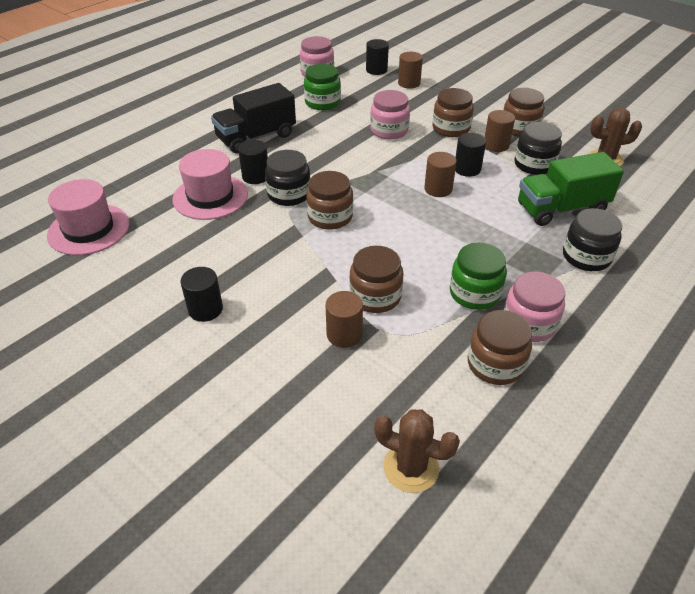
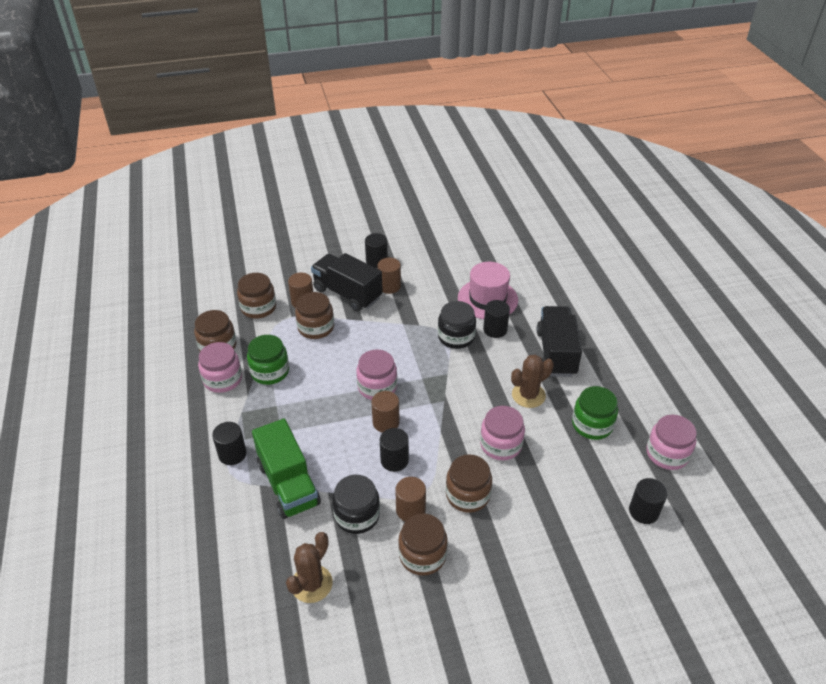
camera: 125 degrees right, 0 degrees up
(89, 229) = (496, 241): pink hat -> none
(292, 302) = (347, 294): none -> black truck
(330, 217) = (410, 345): brown jar -> brown jar (258, 308)
(406, 212) = (377, 387): none -> pink jar
(409, 83) = (589, 522): brown cylinder -> brown cylinder (389, 286)
(411, 468) = (208, 285): brown cactus -> brown cactus (528, 395)
(561, 209) = (288, 484): green truck -> green truck turned 135 degrees clockwise
(586, 257) = (232, 454): black jar -> black cylinder

